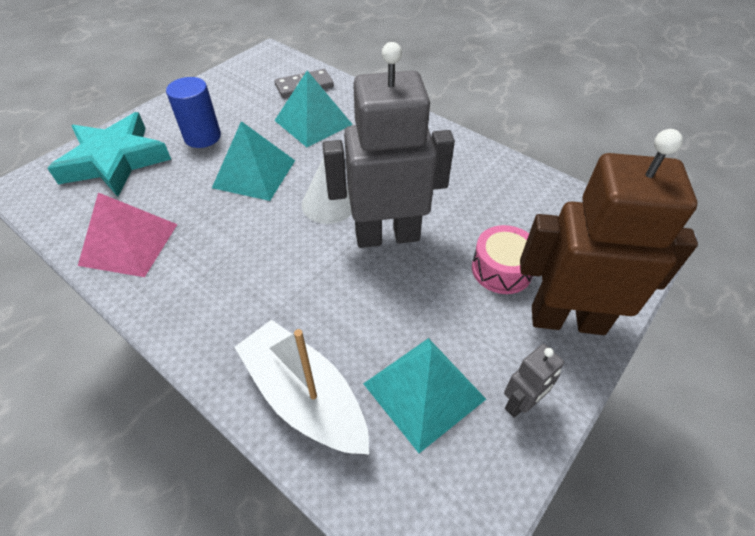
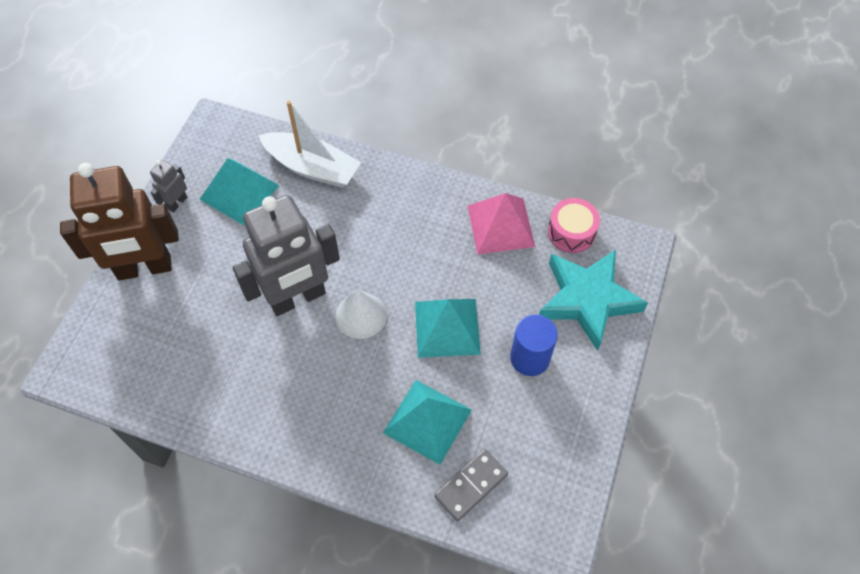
camera: 160 degrees right, 10 degrees up
(501, 269) = (196, 295): pink drum -> pink drum (571, 232)

